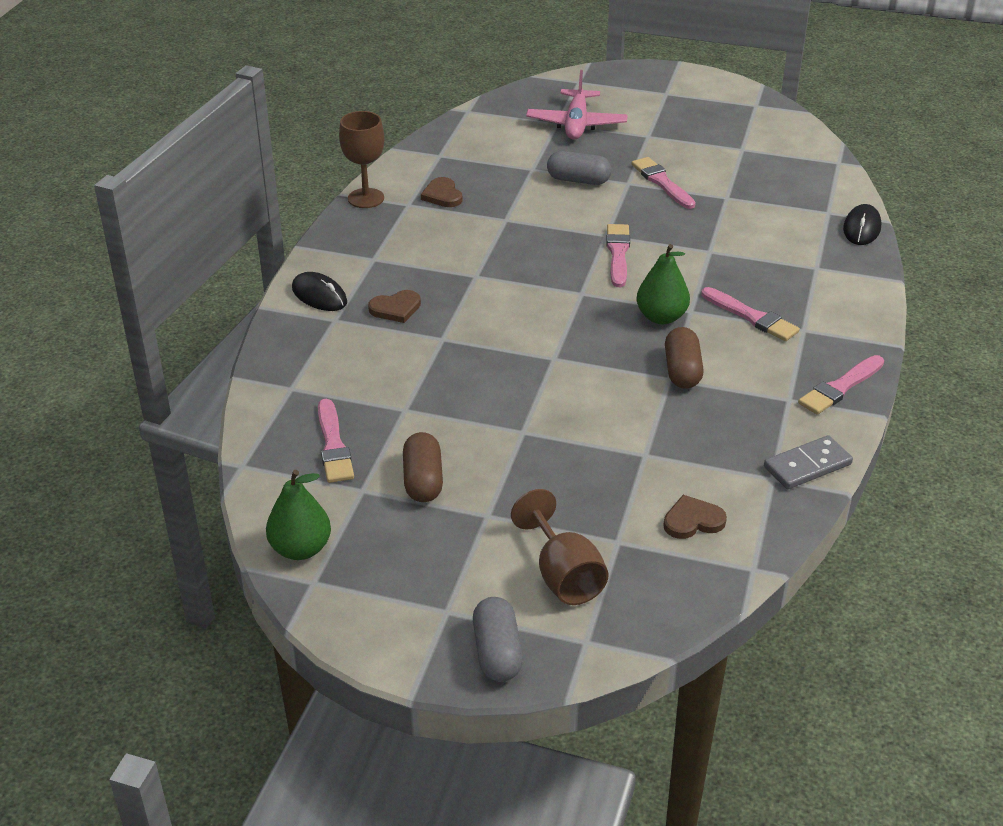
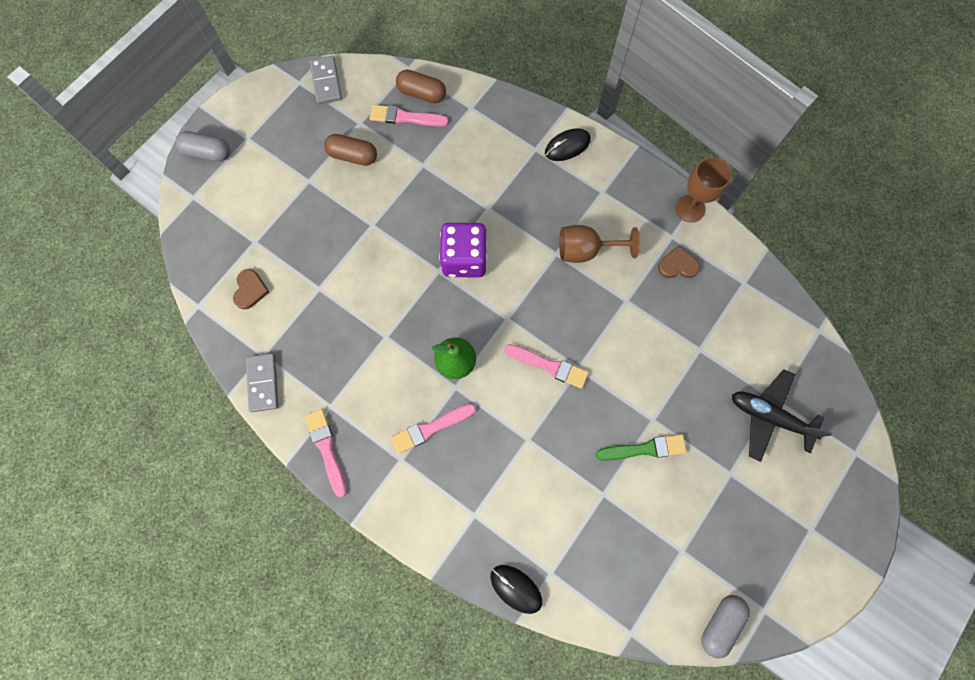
camera: 110 degrees right, 35 degrees up
(300, 549) = (326, 82): green pear -> grey domino
(396, 308) = (534, 189): brown heart -> none
(525, 341) = (464, 259): none -> purple dice
(563, 576) = (243, 203): brown goblet -> brown goblet (585, 250)
(576, 124) = (769, 417): pink plane -> black plane
(578, 180) = (669, 379): grey capsule -> grey capsule (720, 624)
(662, 182) = (644, 449): pink brush -> green brush
(682, 371) = (389, 348): brown capsule -> brown capsule (422, 93)

